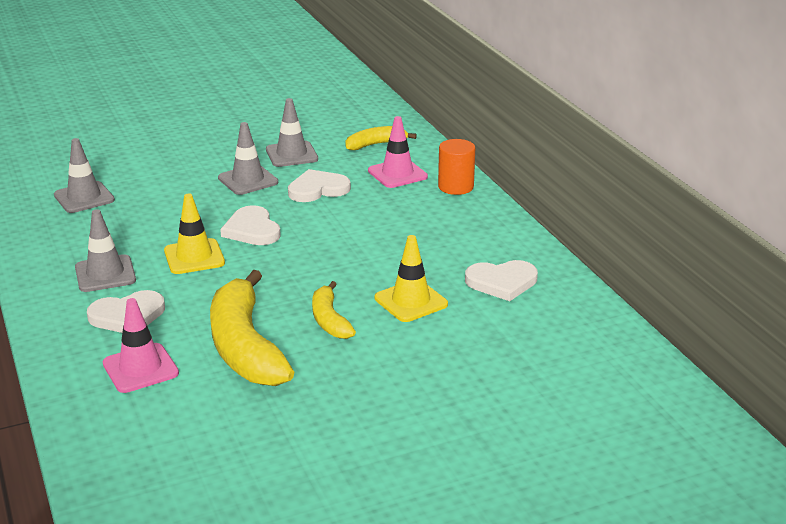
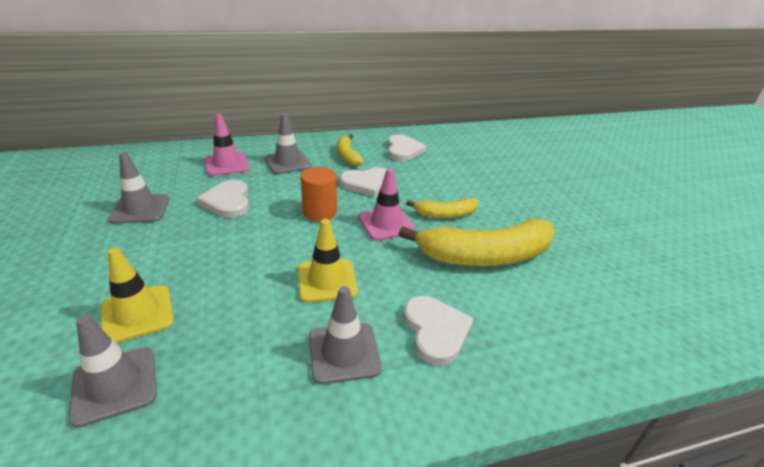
camera: 85 degrees left, 5 degrees up
(140, 368) = (527, 320): pink traffic cone -> pink traffic cone (386, 224)
(248, 180) = (177, 238): grey traffic cone -> grey traffic cone (287, 162)
(252, 230) = (286, 242): white heart -> white heart (367, 183)
(376, 144) = (162, 167): yellow banana -> yellow banana (347, 156)
(411, 301) = (422, 181): yellow traffic cone -> yellow traffic cone (137, 314)
(455, 187) = (265, 147): orange cylinder -> orange cylinder (319, 212)

